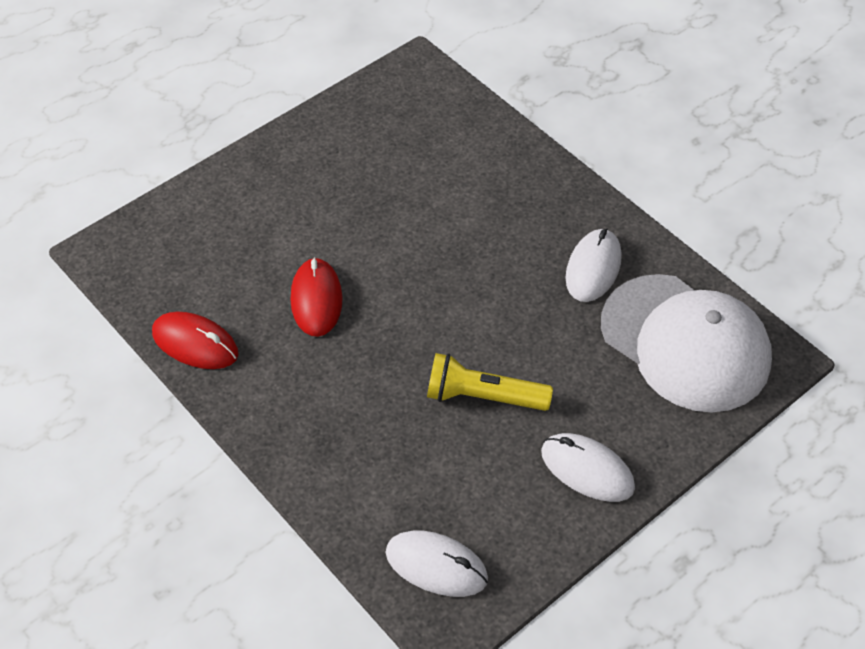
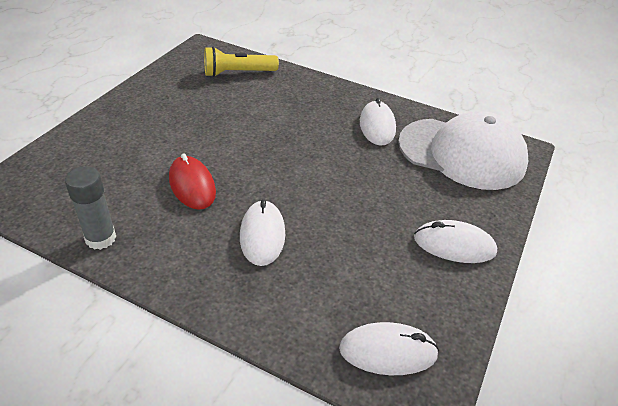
camera: 25 degrees left, 10 degrees down
(195, 344) = (101, 238): red mouse -> grey glue stick
(368, 390) = (262, 235): none -> white mouse
(483, 397) = (351, 217): yellow flashlight -> yellow flashlight (238, 73)

